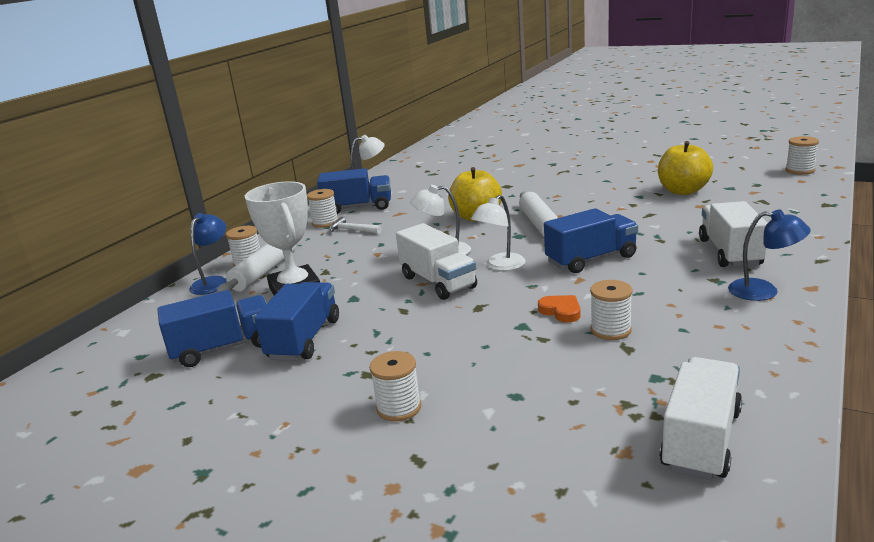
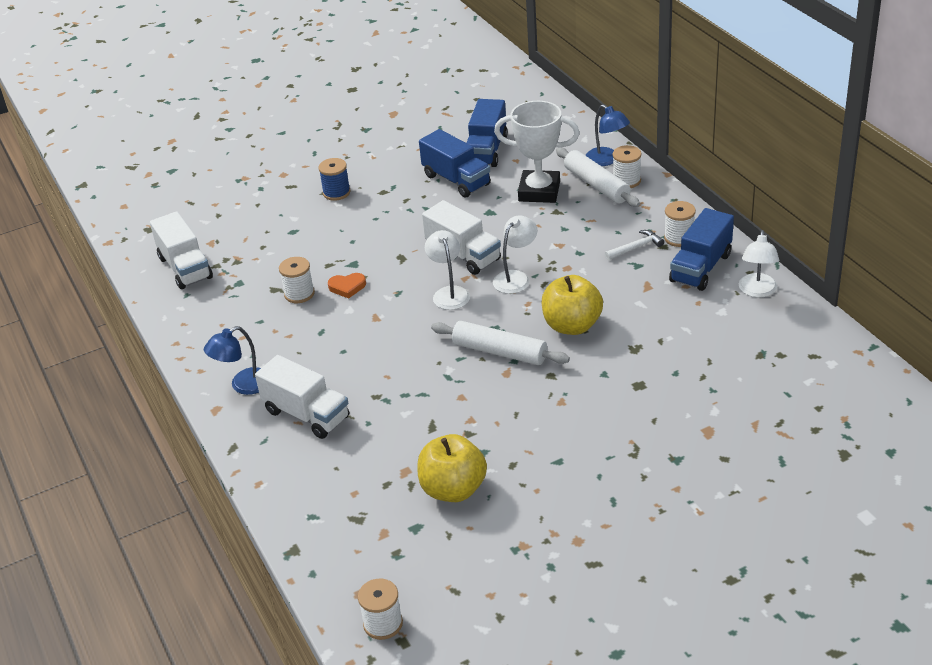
camera: 125 degrees right, 15 degrees up
(399, 408) = (336, 193): white spool -> blue spool
(438, 282) = (463, 255): white truck -> white truck turned 135 degrees counterclockwise
(591, 259) = (396, 340): blue truck -> none

